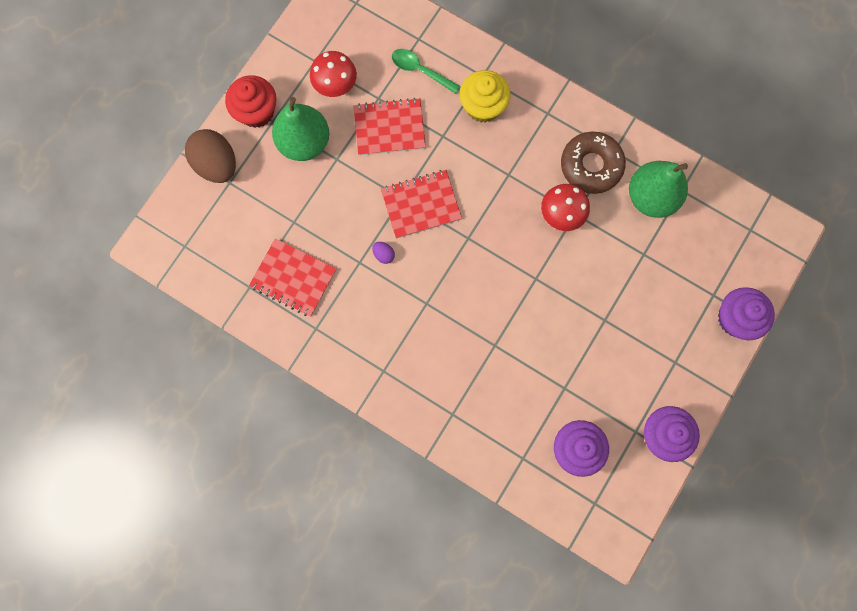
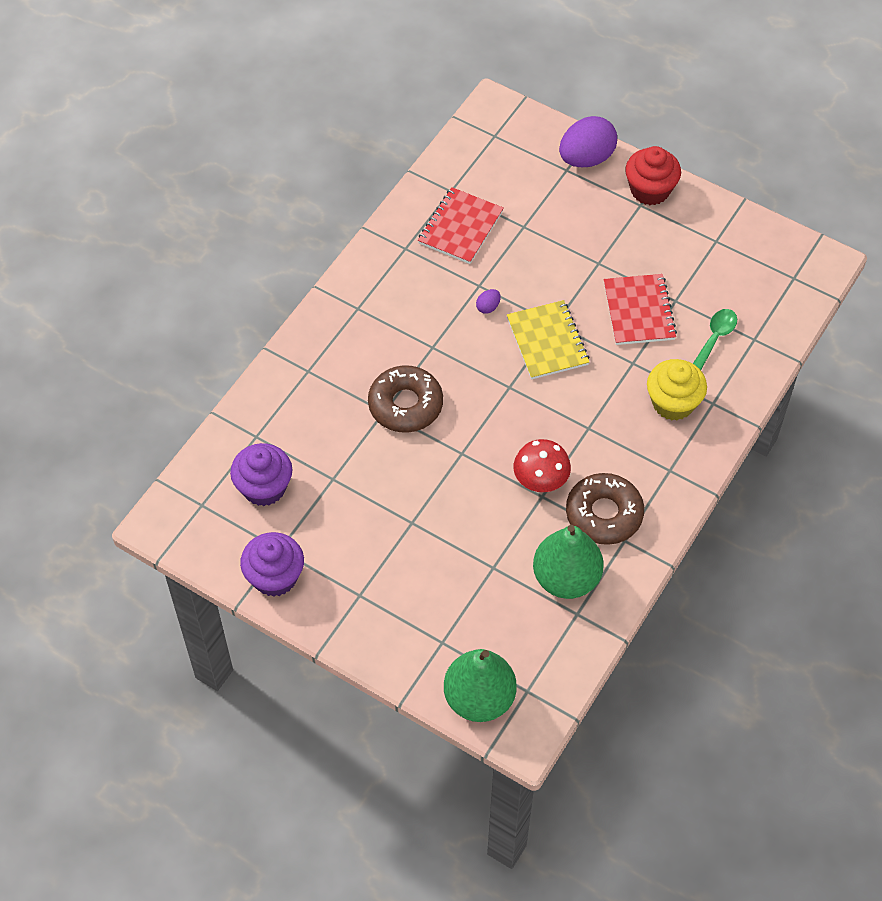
camera: 90 degrees right, 20 degrees down
(217, 164) = (586, 158): brown egg -> purple egg
(304, 142) = (616, 233): green pear -> green pear (479, 698)
(335, 85) = (687, 260): red mushroom -> none
(421, 205) = (547, 341): red notebook -> yellow notebook
(488, 326) = (405, 405): none -> brown donut
(735, 318) = (412, 665): purple cupcake -> none

